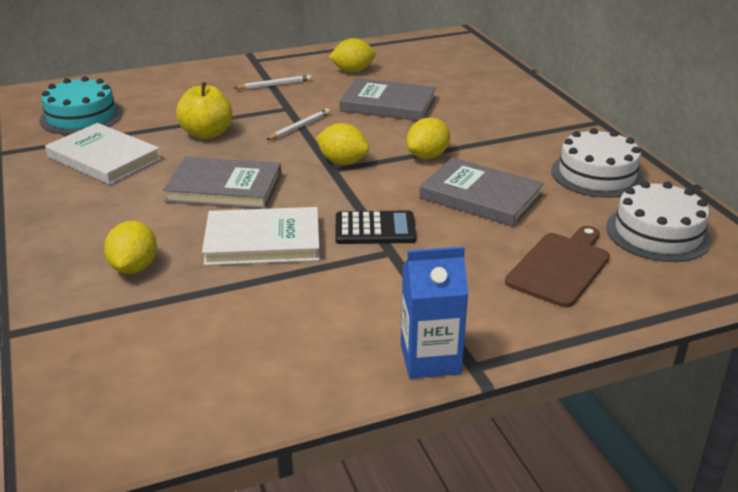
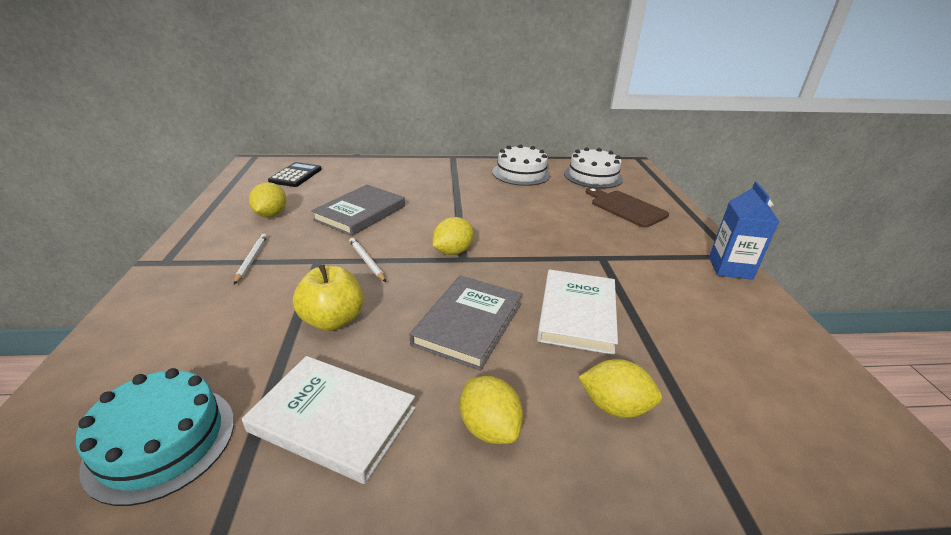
camera: 75 degrees left, 0 degrees up
(104, 158) = (333, 420): white book -> white book turned 60 degrees clockwise
(375, 229) = (568, 257): black calculator -> black calculator (295, 175)
(427, 156) = (465, 216): yellow lemon -> yellow lemon (489, 428)
(480, 197) = (535, 211): grey book -> none

